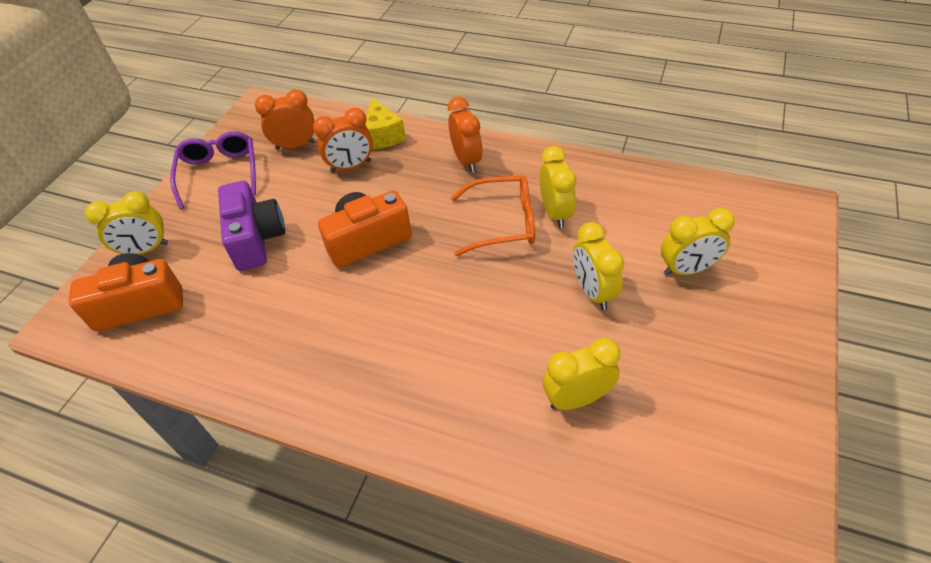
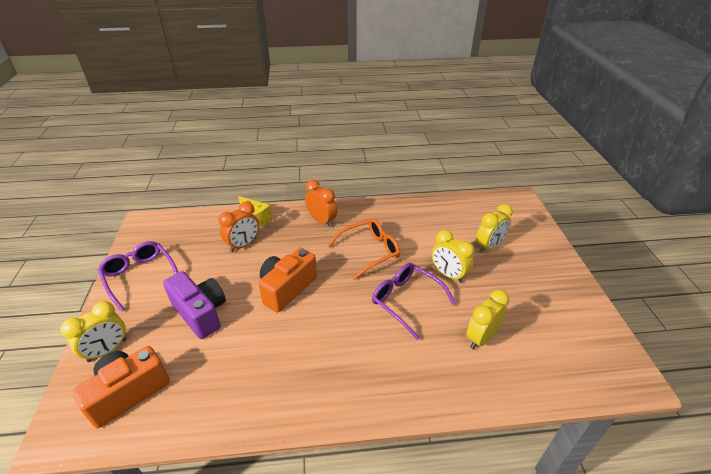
camera: 30 degrees left, 10 degrees down
(295, 145) = (191, 242): orange clock -> none
(507, 309) = (406, 301): none -> purple glasses
(555, 213) = (397, 237): yellow clock -> none

